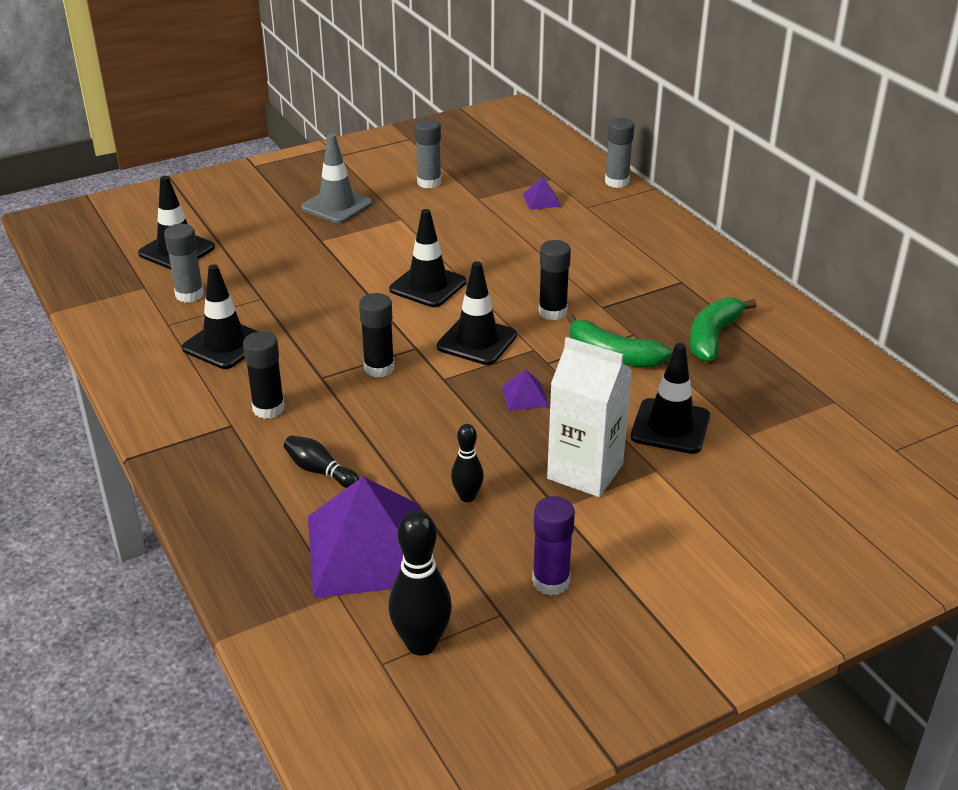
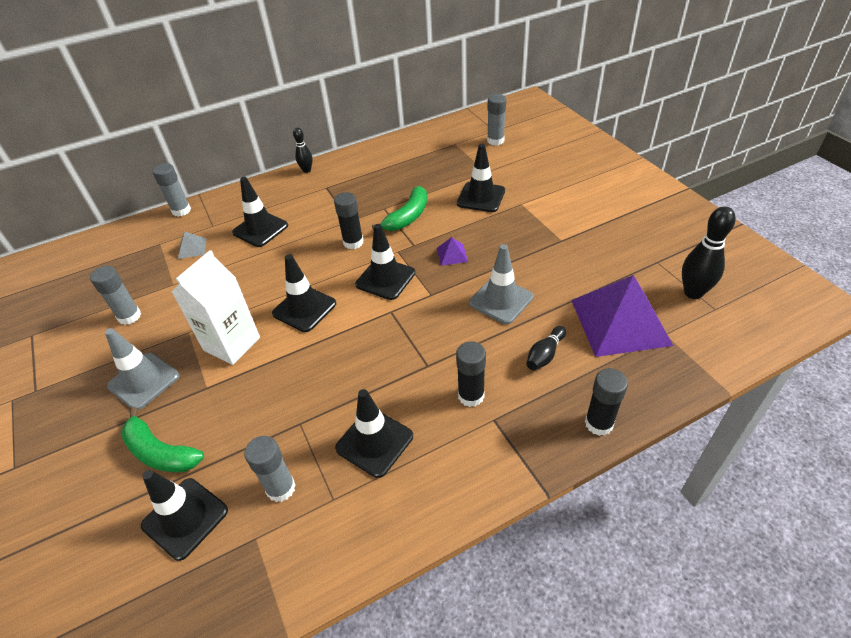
camera: 85 degrees left, 10 degrees up
(379, 368) = (417, 330): black glue stick -> black glue stick (599, 423)
(426, 438) = (501, 300): none -> grey traffic cone
(467, 497) = (559, 278): black bowling pin -> black bowling pin (307, 170)
(541, 200) = (192, 248): purple pyramid -> grey pyramid
(551, 581) = (625, 243): purple glue stick -> none
(580, 240) = (260, 229): none -> black traffic cone
(585, 471) = (526, 229): white carton -> white carton (232, 344)
(713, 337) = (391, 178): green banana -> green banana (160, 452)
(856, 449) = (495, 141): none -> grey glue stick

